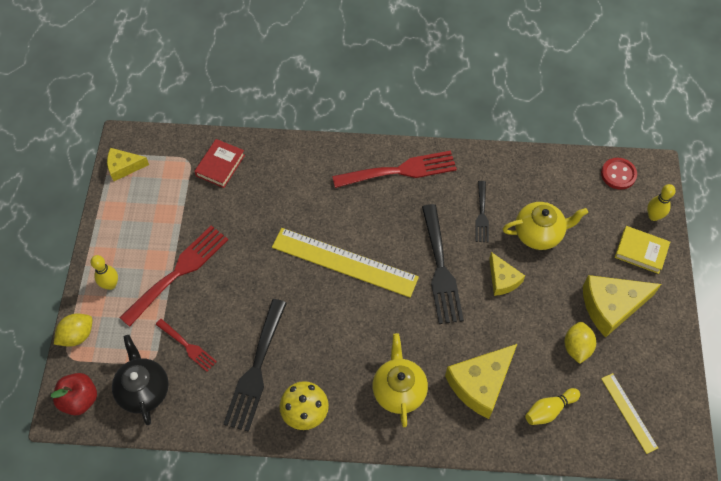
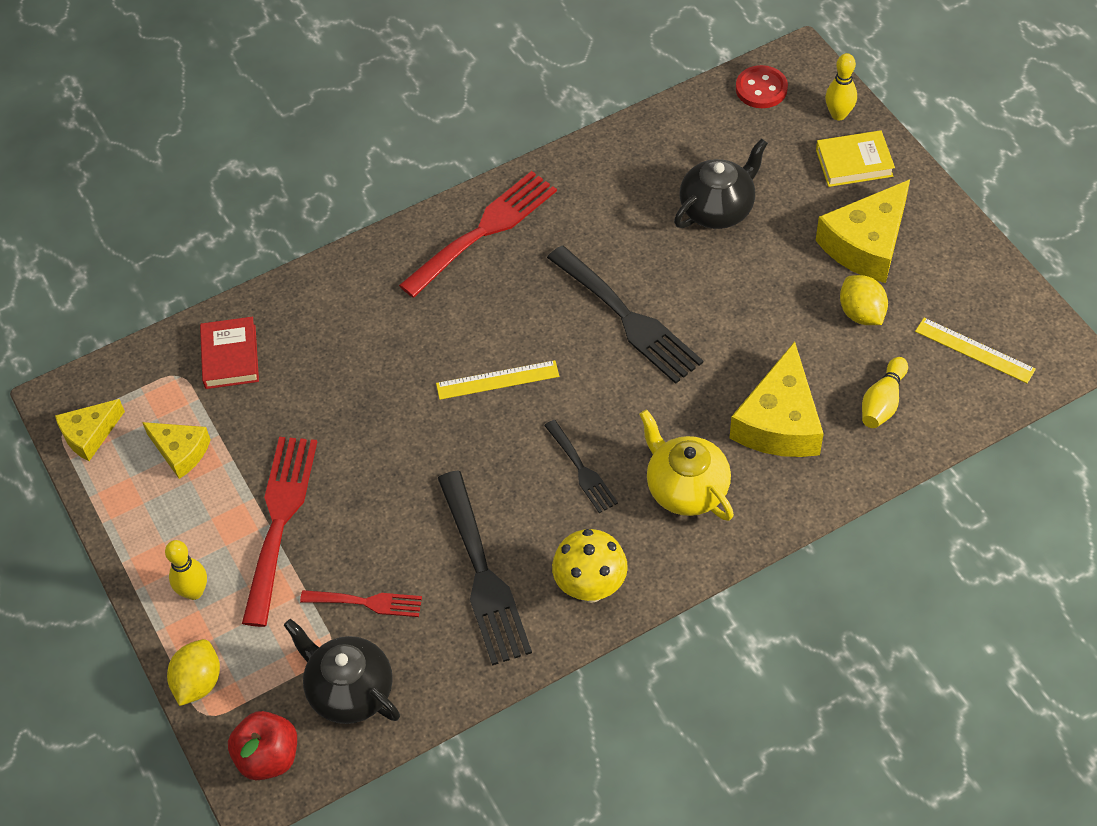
camera: 30 degrees left, 5 degrees down
(344, 262) = (497, 380): yellow ruler -> yellow ruler, size x0.52
(481, 214) = (630, 226): black fork -> black fork (582, 470)
(502, 279) = (714, 287): yellow cheese -> yellow cheese (180, 451)
(539, 233) = (717, 209): yellow teapot -> black teapot

